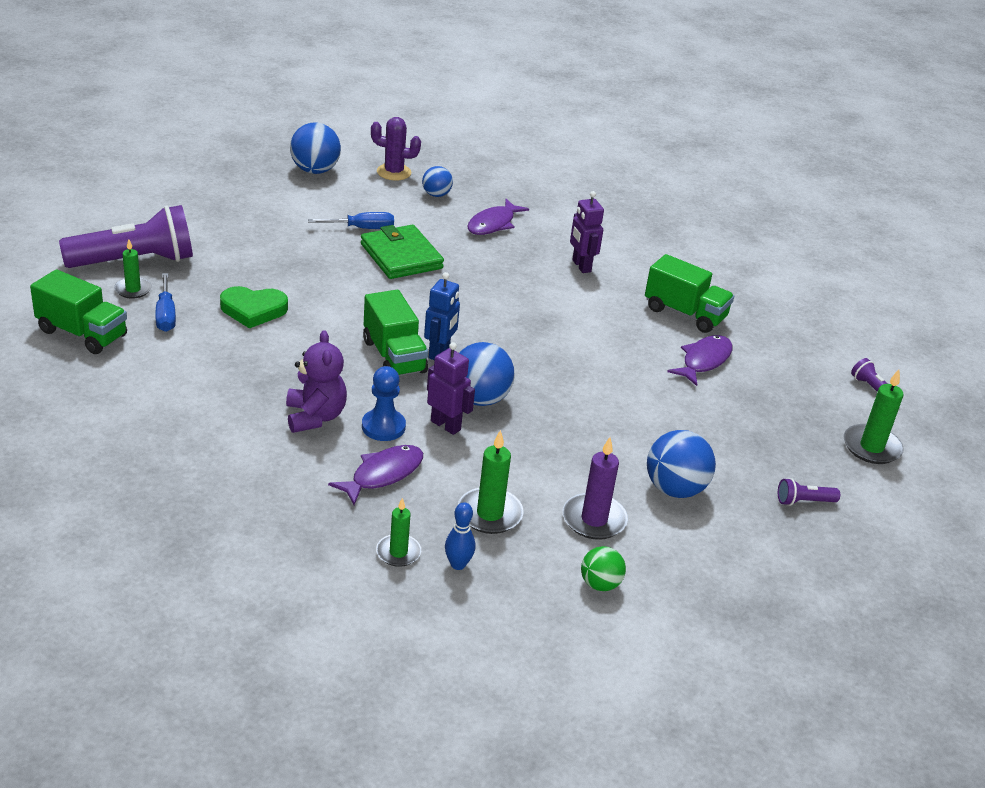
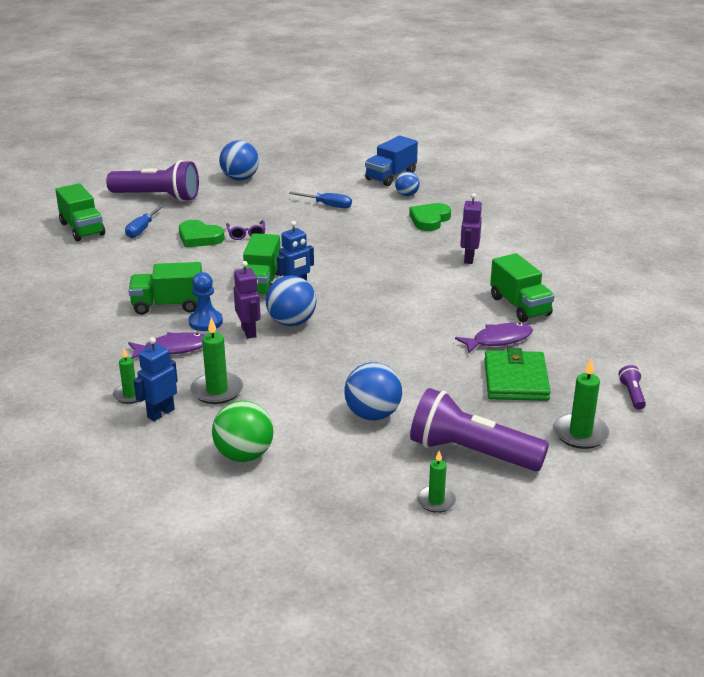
camera: 35 degrees right, 5 degrees down
(133, 289) = (138, 212): green candle -> green candle (436, 501)
(306, 291) = (246, 234): none -> purple glasses
(315, 170) = (334, 166): blue ball -> blue ball (240, 178)
(315, 417) = (168, 305): purple teddy bear -> green truck
(394, 172) = (391, 176): purple cactus -> blue truck
(401, 256) = (336, 227): green wallet -> green wallet (516, 380)
(458, 564) = (160, 413): blue bowling pin -> blue robot
(493, 224) = (429, 220): purple fish -> green heart
(594, 519) = (287, 415): purple candle -> none
(600, 584) = (244, 455): green ball -> green ball, size x1.66
(804, 501) = (471, 452): purple flashlight -> purple flashlight, size x2.44

